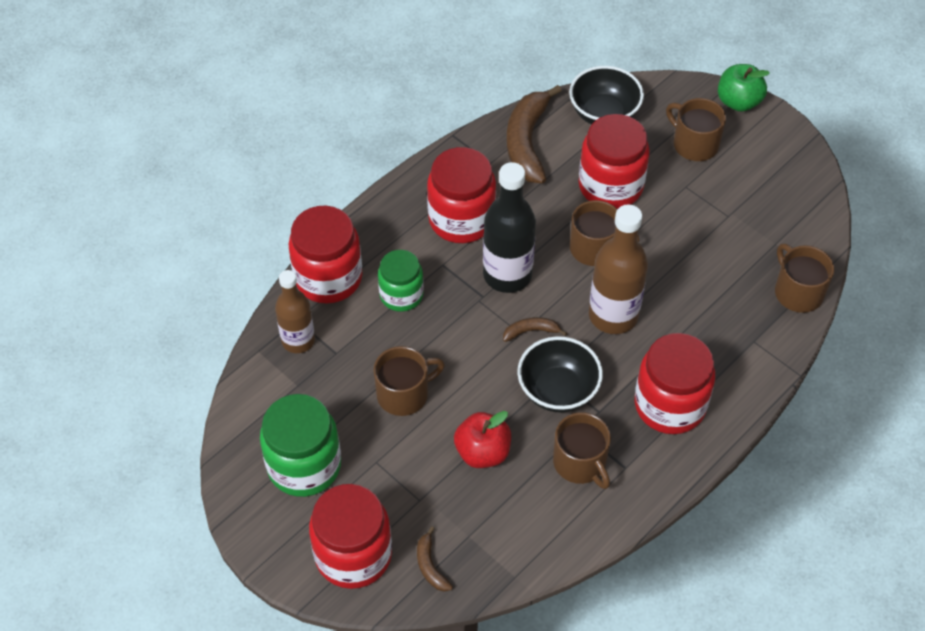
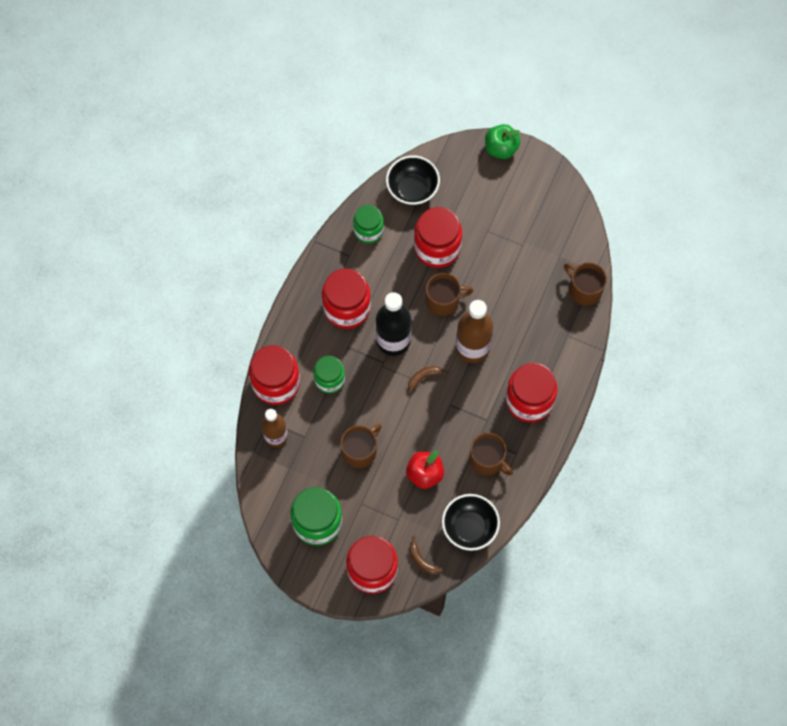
camera: 20 degrees left, 15 degrees up
(527, 142) = (368, 230): brown banana -> green jar
(558, 391) = (456, 414): black bowl -> black bowl (469, 527)
(694, 144) = (482, 194): brown mug -> none

